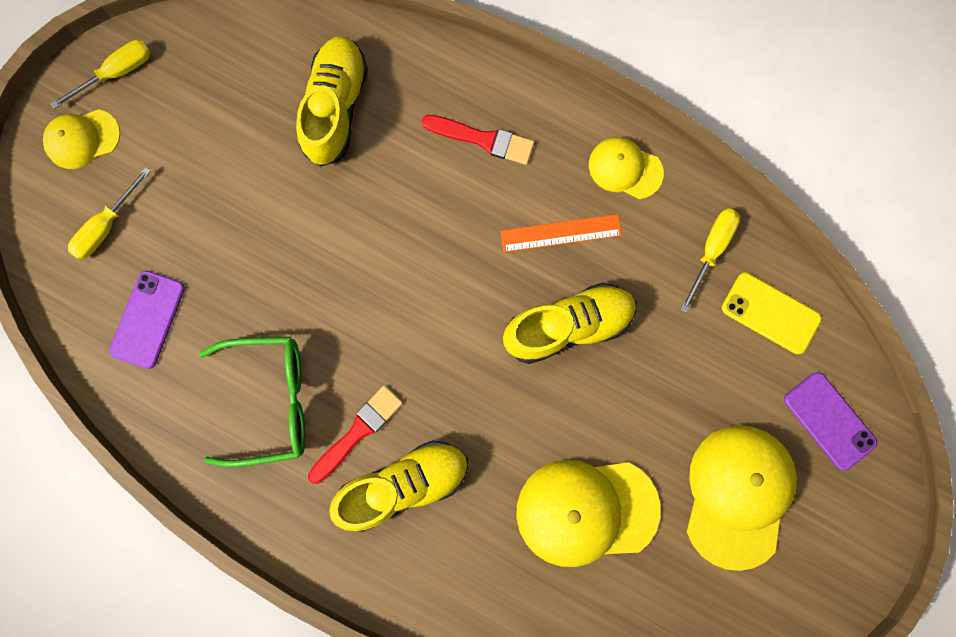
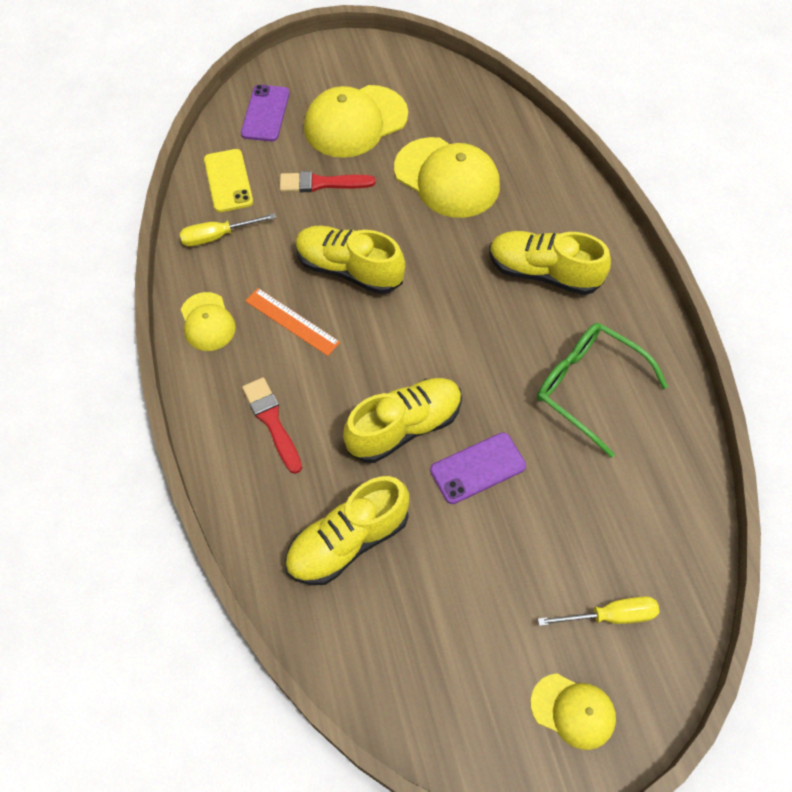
camera: 135 degrees left, 20 degrees down
(116, 73) = (494, 744): yellow screwdriver -> none
(148, 319) = (633, 515): purple phone -> purple phone (478, 468)
(358, 432) = (544, 322): red brush -> red brush (322, 183)
(381, 229) = (404, 427): none -> yellow shoe

